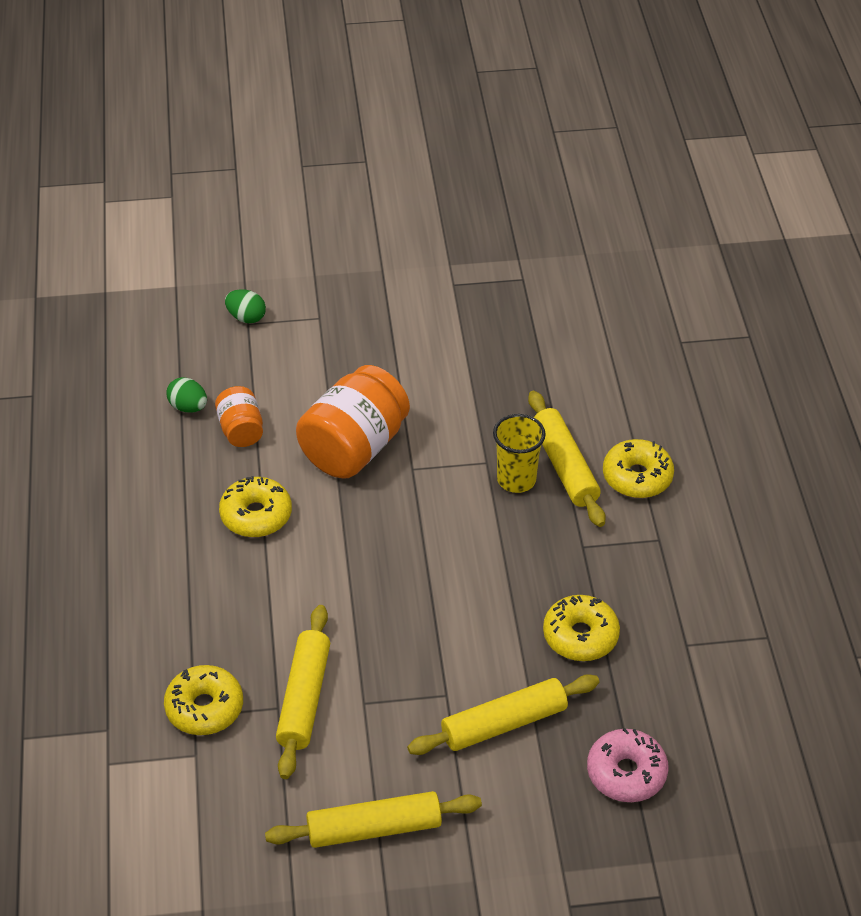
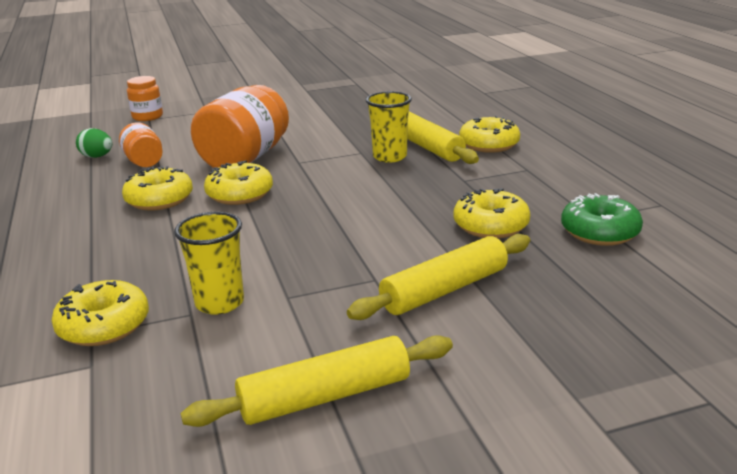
camera: 10 degrees left, 20 degrees down
(246, 317) = (147, 117): green egg -> orange jar
(304, 698) = (219, 303): yellow rolling pin -> yellow cup
(340, 523) = (240, 194): none -> yellow donut
(626, 773) = (595, 306): pink donut -> none
(682, 669) = (599, 232): none -> green donut

